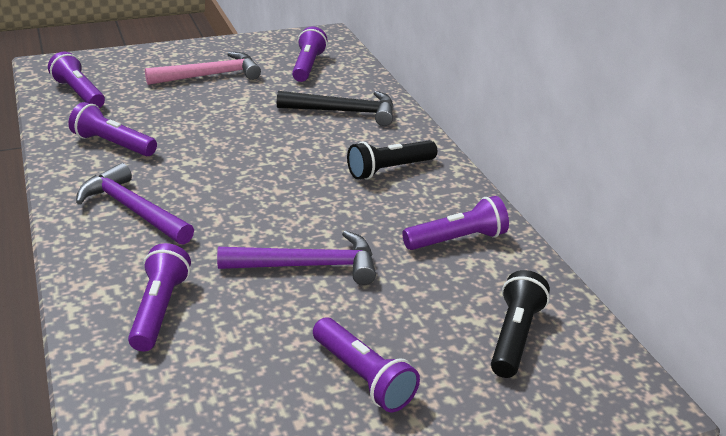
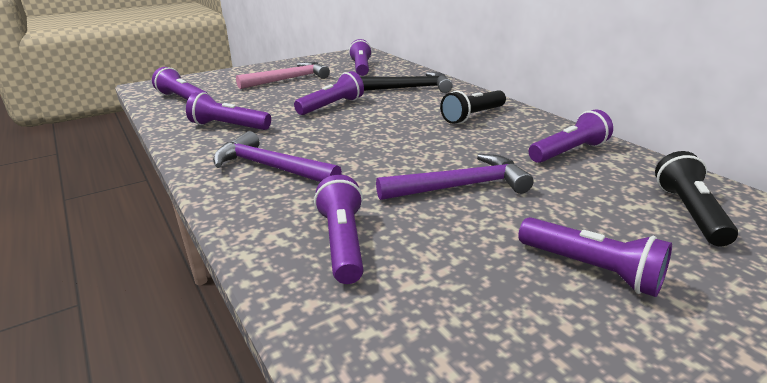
camera: 10 degrees left, 5 degrees down
(238, 129) = (332, 106): none -> purple flashlight

